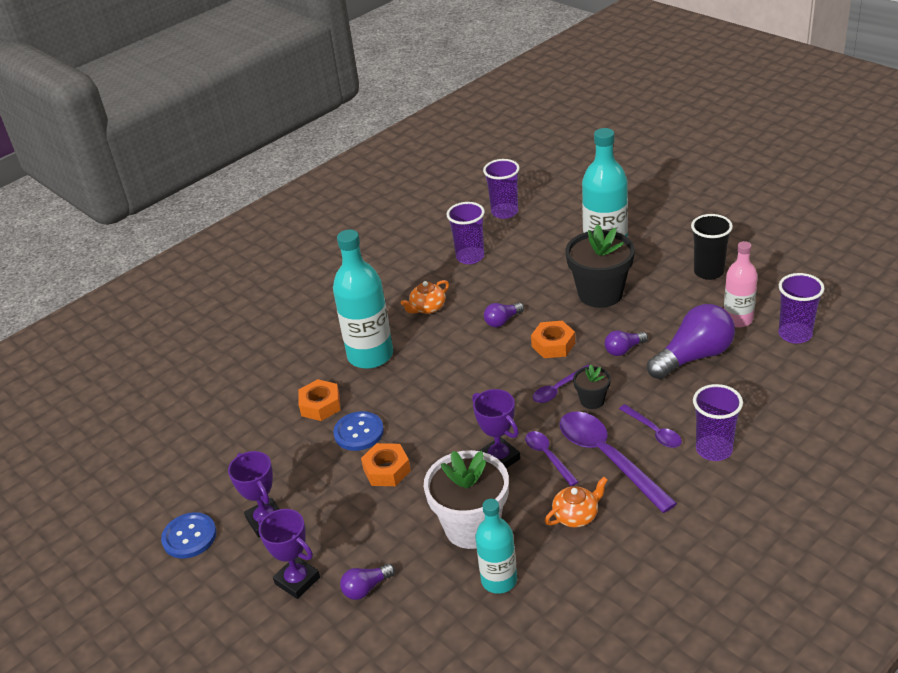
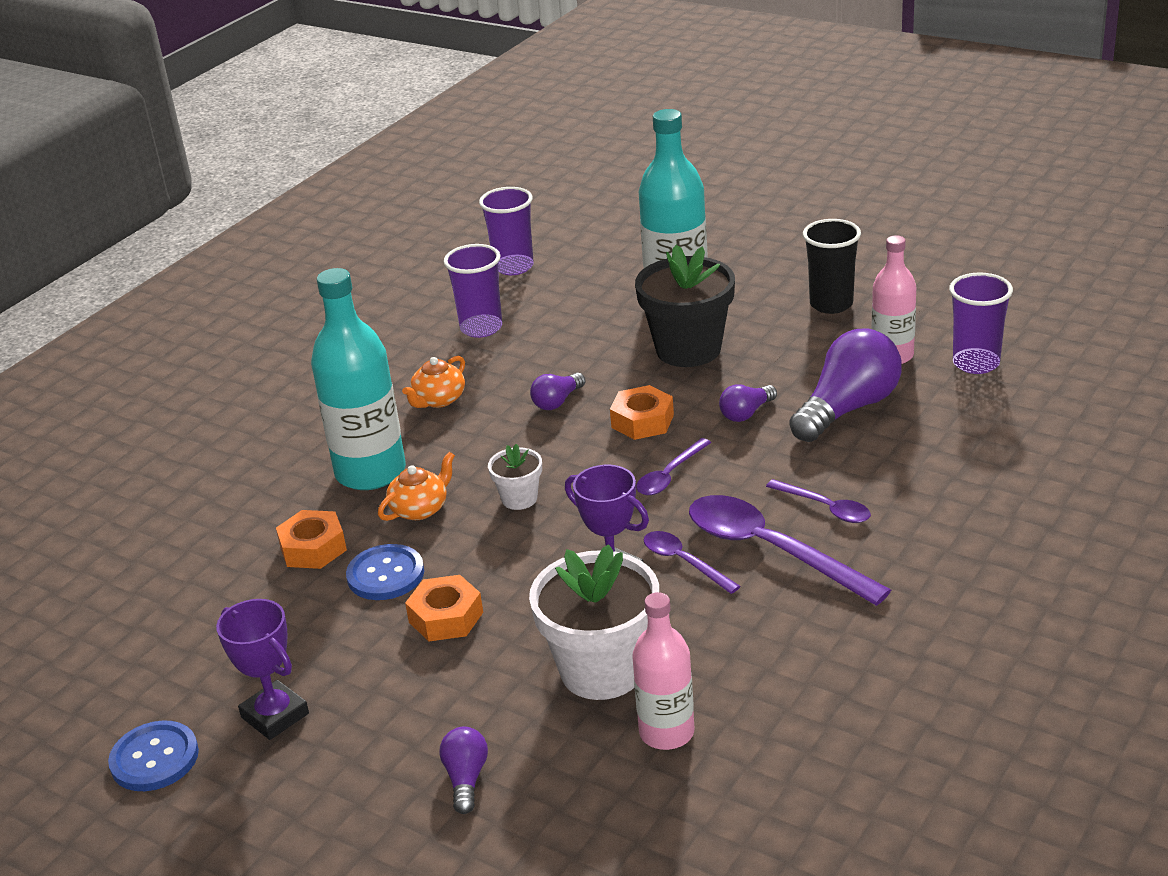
camera: 15 degrees left, 5 degrees down
(297, 580) = (352, 788): purple trophy -> none
(366, 588) = (466, 779): purple light bulb -> purple light bulb turned 135 degrees clockwise
(457, 391) = (519, 499): none -> white flower pot
(499, 580) = (666, 732): turquoise bottle -> pink bottle
(576, 515) = (752, 630): orange teapot -> orange teapot (420, 509)
(592, 400) = (723, 482): black flower pot -> none
(714, 449) = (917, 517): purple cup -> none

